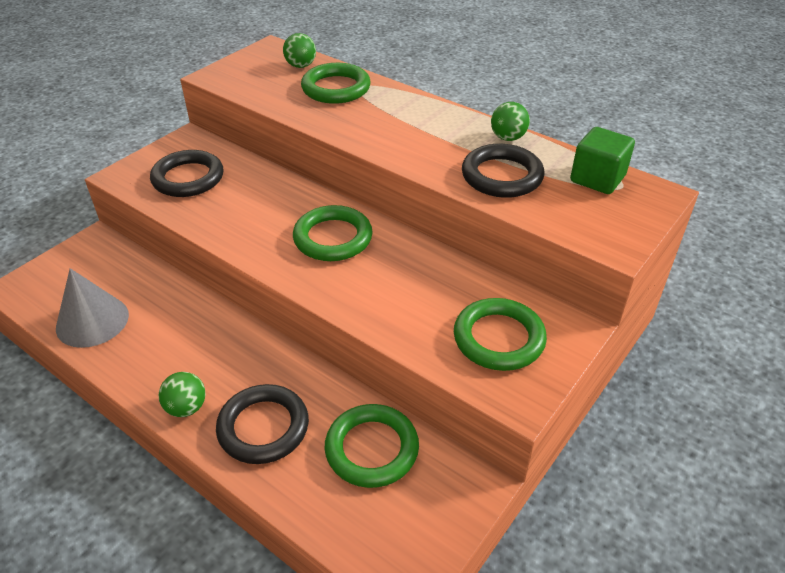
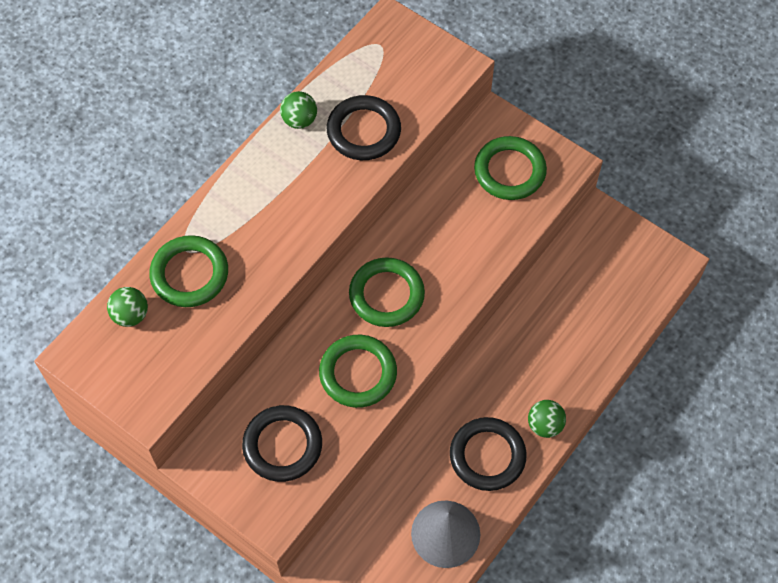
camera: 90 degrees left, 20 degrees up
(263, 427) = (561, 362): black ring -> black ring (487, 456)
(372, 449) = (576, 283): green ring -> green ring (358, 373)
(597, 179) = (369, 60): green cube -> none

